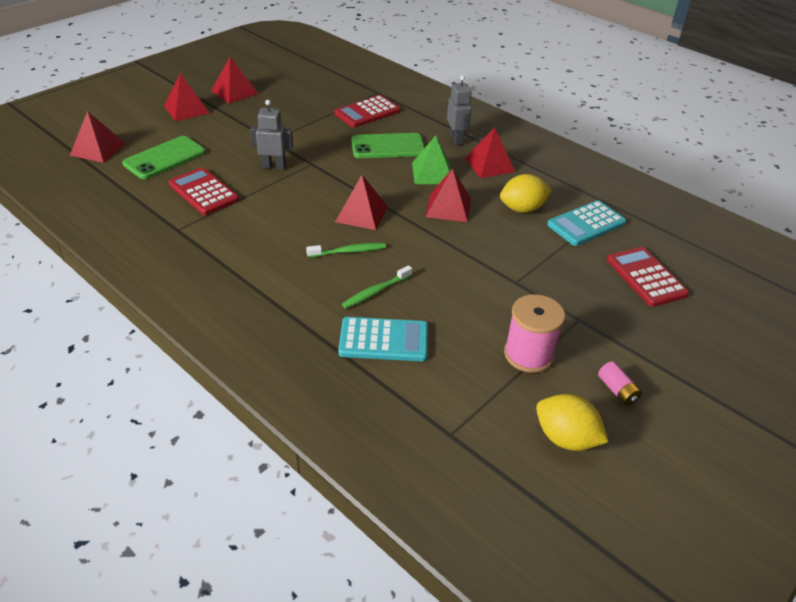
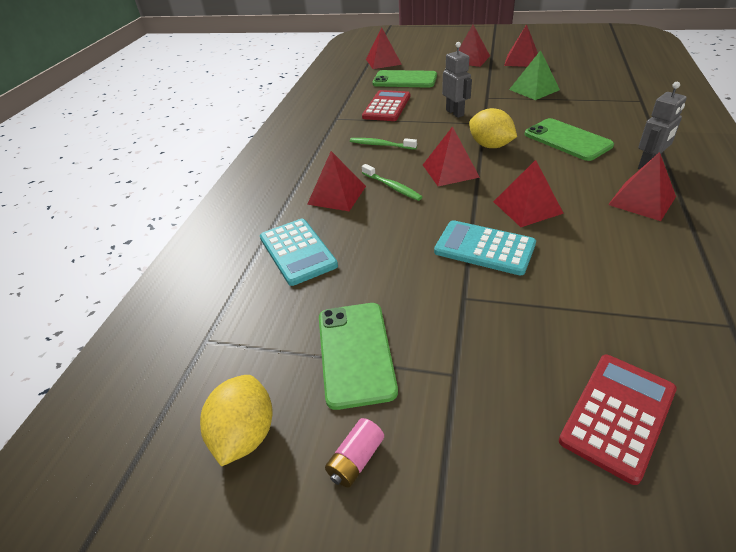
camera: 65 degrees right, 0 degrees up
(323, 285) = (337, 195): none -> red pyramid
(367, 112) = (600, 110): red calculator -> none
(376, 291) = (355, 221): green toothbrush -> green toothbrush (381, 145)
(432, 173) = (567, 177): green pyramid -> green pyramid (534, 89)
(522, 209) = (599, 252): yellow lemon -> yellow lemon (490, 146)
(528, 354) = (355, 353): pink spool -> green phone
(586, 224) = (650, 313): turquoise calculator -> turquoise calculator (484, 248)

